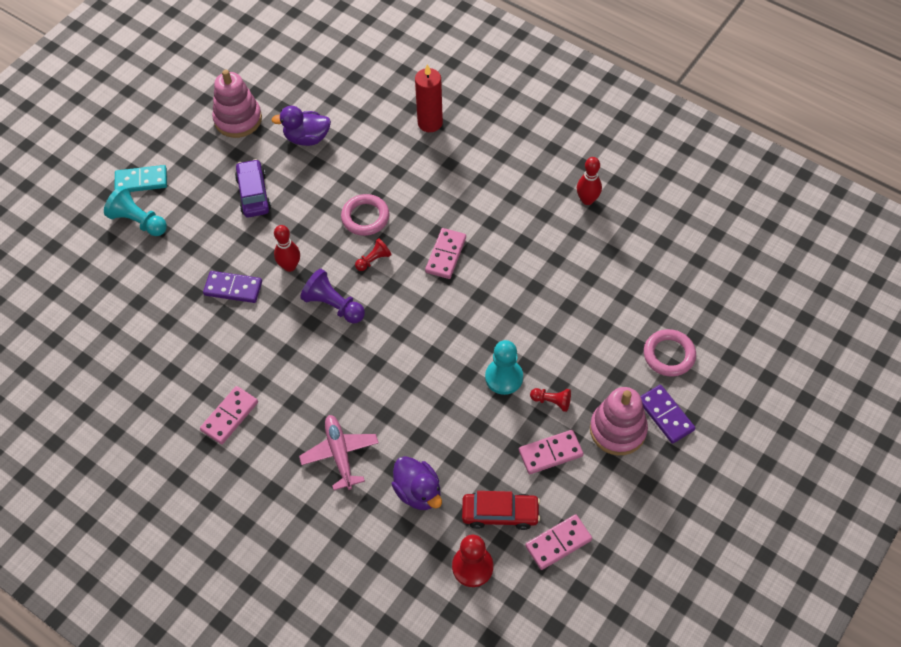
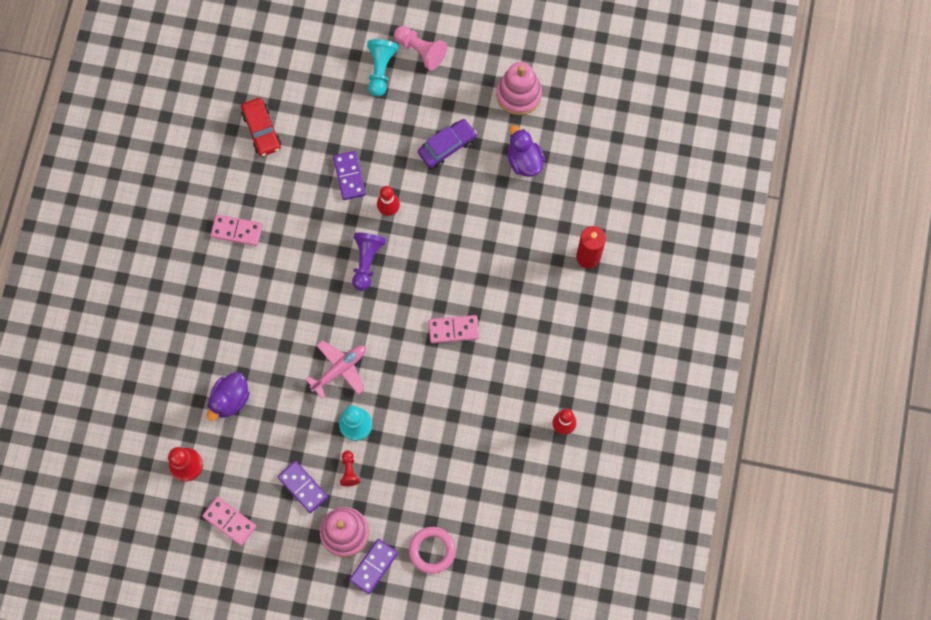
camera: 65 degrees right, 15 degrees up
(141, 181) = (420, 51): turquoise domino -> pink pawn
(340, 454) = (238, 327): pink plane -> pink plane (340, 369)
(365, 217) = (463, 247): pink ring -> none
(373, 260) = (423, 273): red pawn -> none
(500, 514) = (236, 468): red car -> red car (261, 130)
(550, 453) = (303, 487): pink domino -> purple domino

